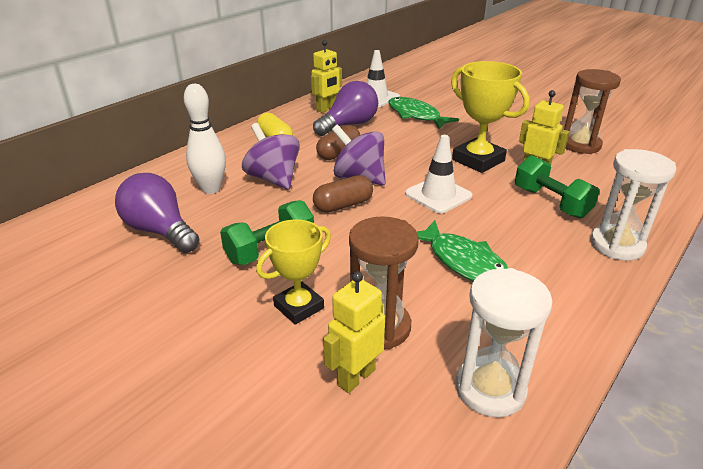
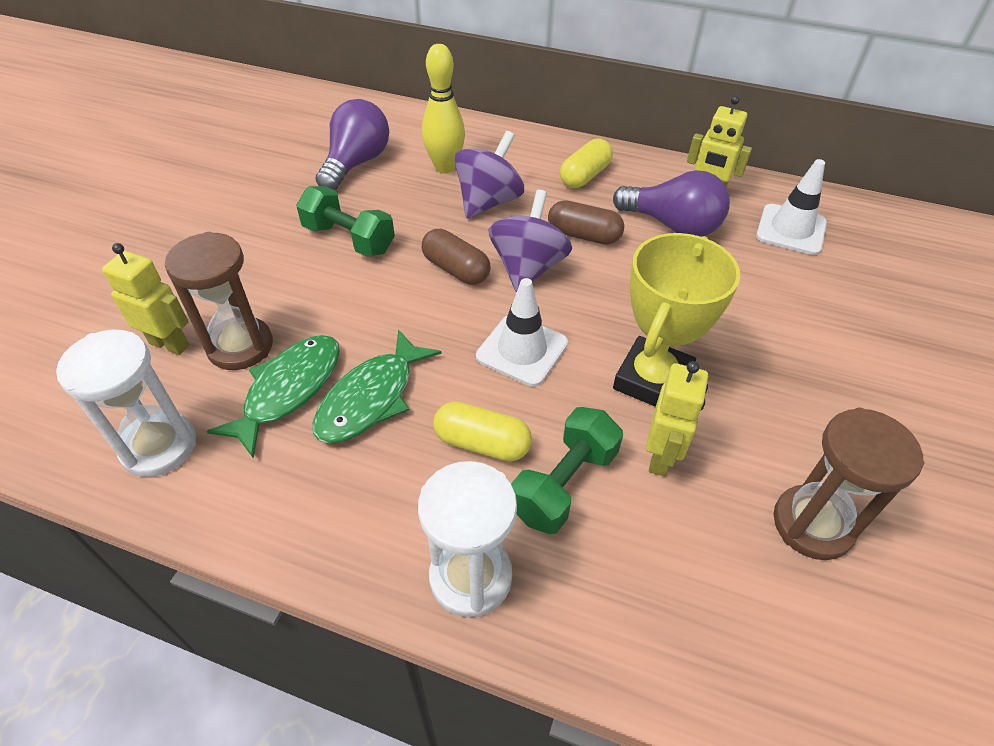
camera: 70 degrees right, 15 degrees up
(211, 189) = (445, 167): white bowling pin -> yellow bowling pin
(299, 307) = (261, 283): yellow trophy -> none
(416, 115) = (761, 285): green fish -> green fish (288, 390)
(515, 224) = (482, 443): none -> yellow capsule

